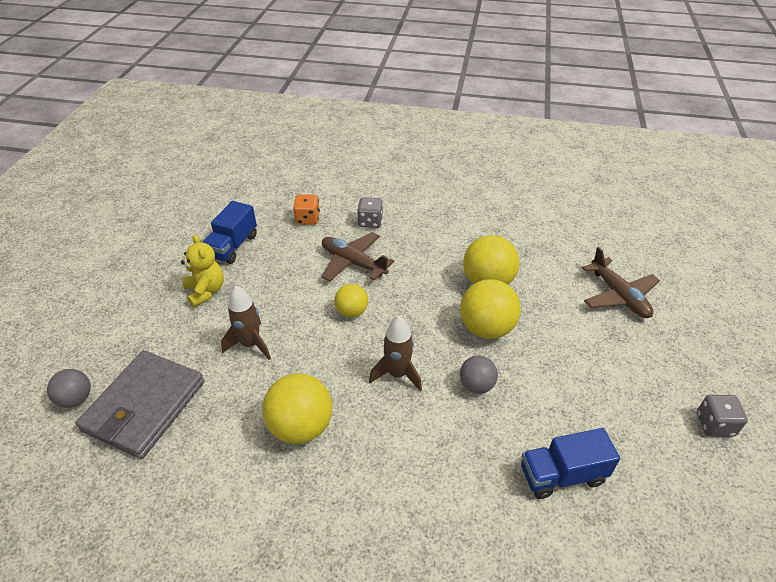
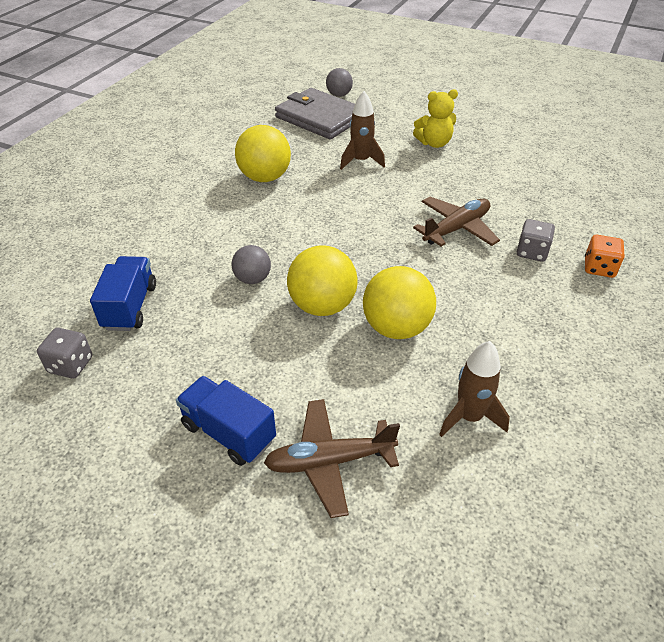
camera: 105 degrees right, 0 degrees up
(233, 246) = (497, 159): blue truck -> blue truck (228, 433)
(307, 219) = (541, 207): orange dice -> orange dice (599, 268)
(352, 312) = (381, 218): yellow ball -> none
(397, 374) = (291, 233): brown rocket -> brown rocket (469, 417)
(714, 424) = (93, 460): grey dice -> grey dice (70, 365)

